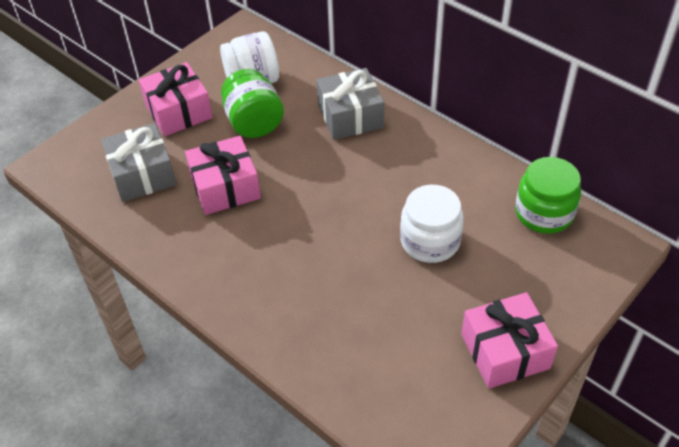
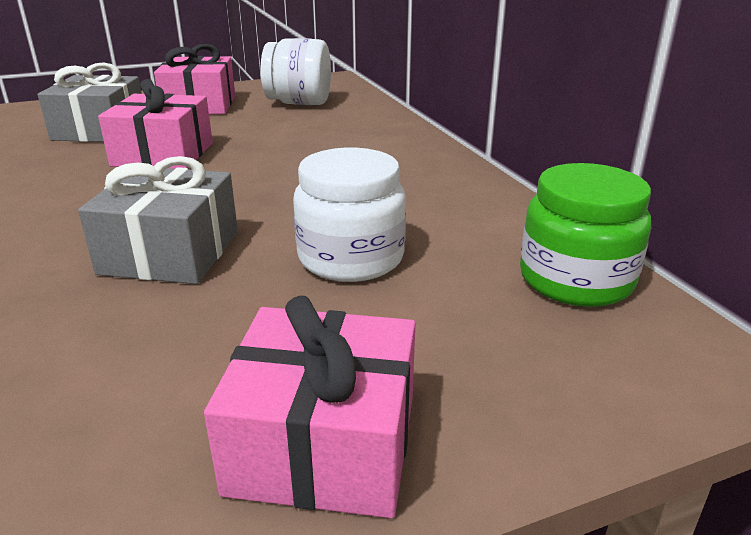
camera: 25 degrees right, 20 degrees down
(254, 123) = (261, 124): green jar -> none
(350, 116) = (374, 140): grey gift -> grey gift (170, 252)

